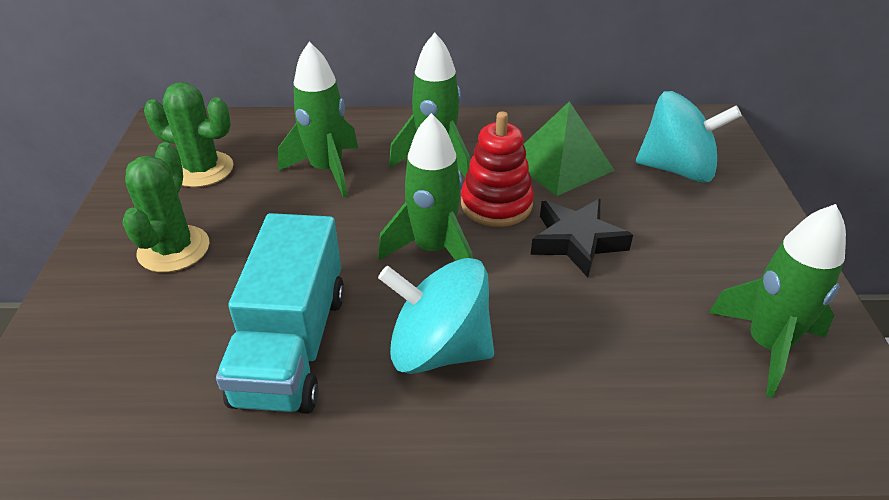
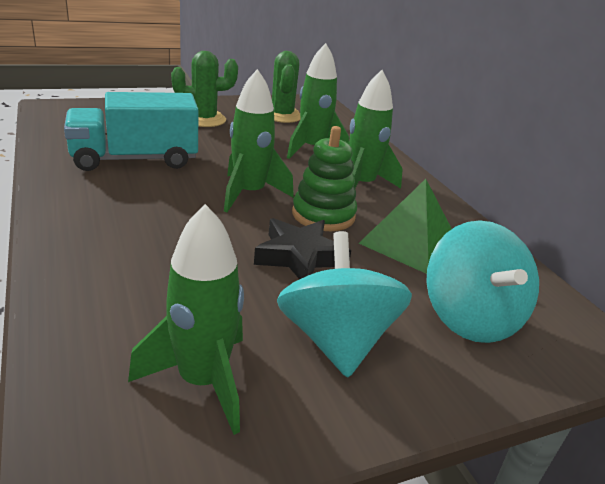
camera: 65 degrees right, 10 degrees down
(438, 349) = (145, 205): turquoise spinning top -> turquoise spinning top (336, 340)
(496, 204) = (323, 215): red stacking toy -> green stacking toy

